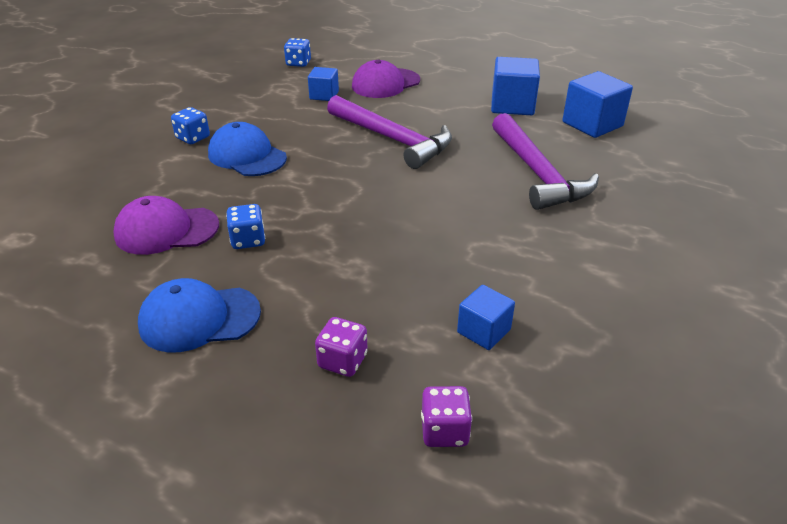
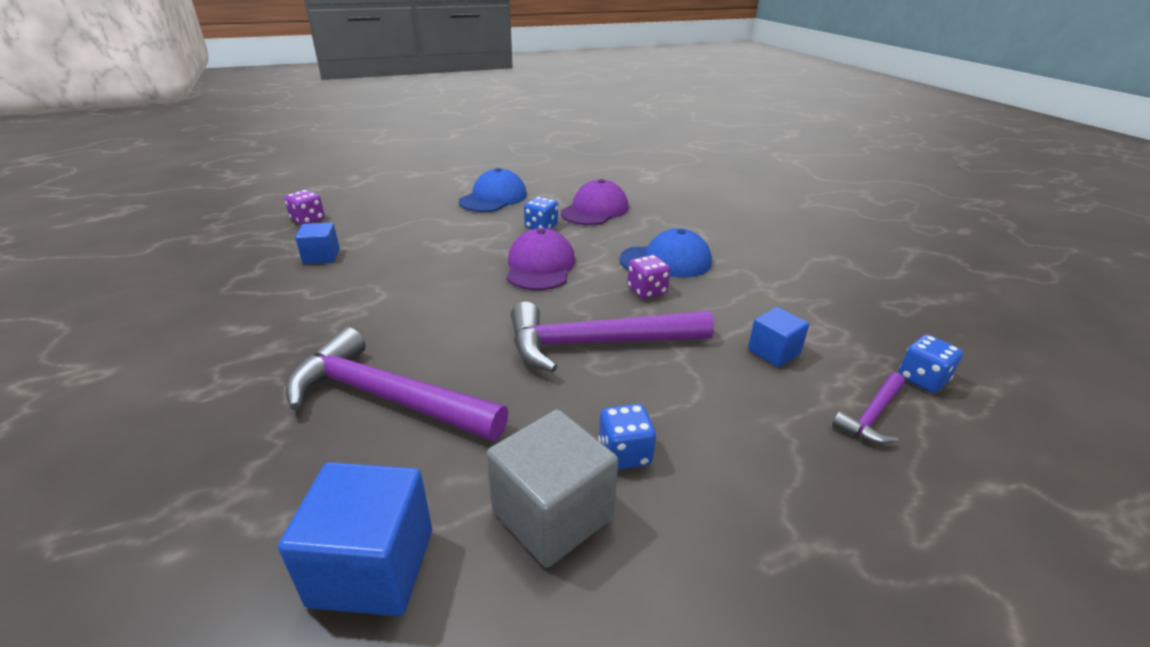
camera: 130 degrees right, 5 degrees down
(193, 138) = (733, 251): blue dice -> blue dice (624, 453)
(342, 361) = (393, 216): purple dice -> purple dice (647, 291)
(346, 68) = (872, 416): none -> purple hammer
(385, 83) = (772, 422): purple cap -> purple cap (540, 266)
(512, 105) = (552, 514): blue cube -> grey cube

